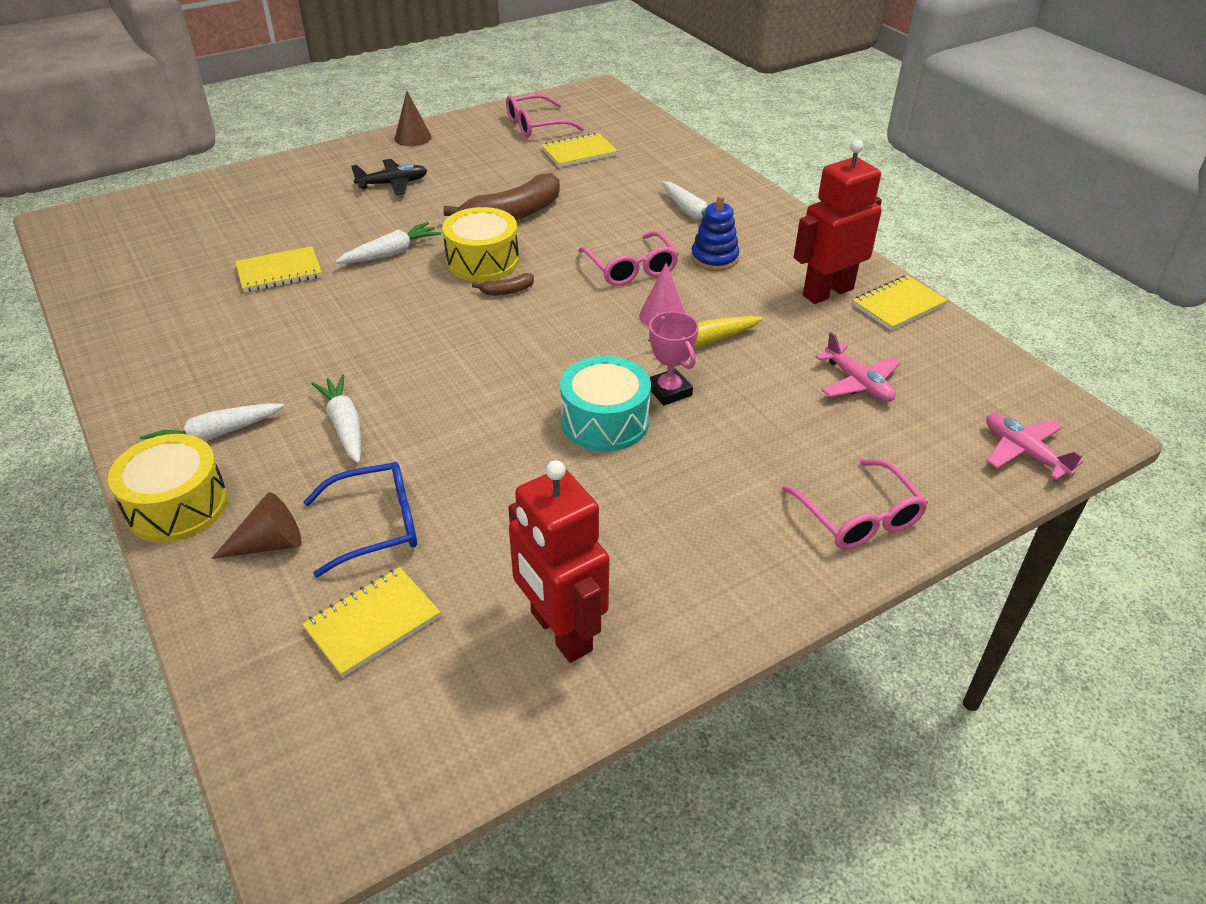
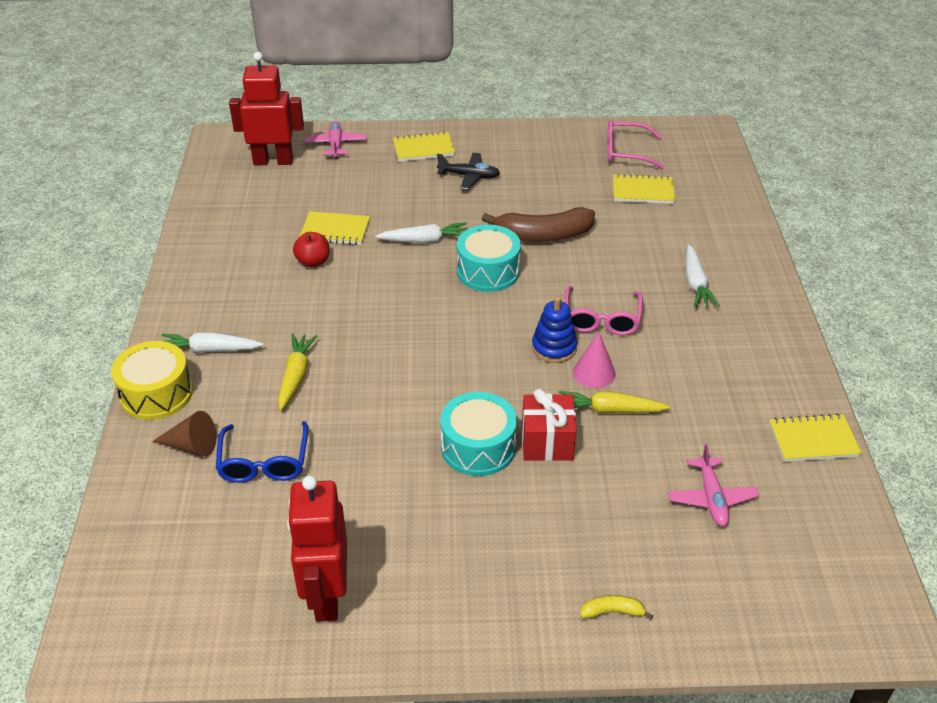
camera: 30 degrees right, 0 degrees up
(277, 309) = (313, 262): none -> red apple
(345, 426) = (295, 376): white carrot -> yellow carrot
(373, 623) = (215, 532): yellow notebook -> yellow notebook (423, 149)
(375, 525) = (264, 462): blue glasses -> blue glasses turned 75 degrees clockwise
(413, 138) = (515, 135): brown cone -> none
(482, 261) = (488, 271): yellow drum -> turquoise drum
(507, 291) = (487, 305): brown banana -> none
(669, 391) = (547, 442): pink trophy -> red gift
(714, 258) = (681, 334): blue stacking toy -> blue stacking toy (554, 348)
(827, 292) = (756, 403): red robot -> red robot (273, 161)
(858, 516) = (612, 612): pink glasses -> yellow banana
(1023, 453) = (807, 623): pink plane -> pink plane (336, 145)

